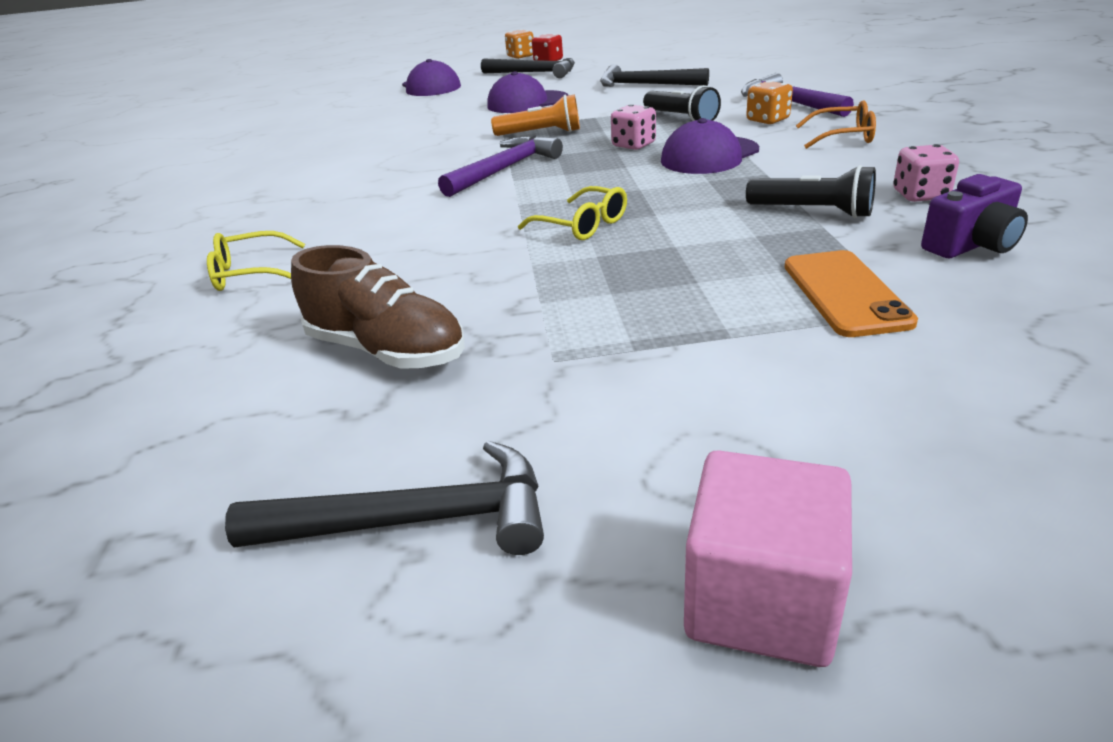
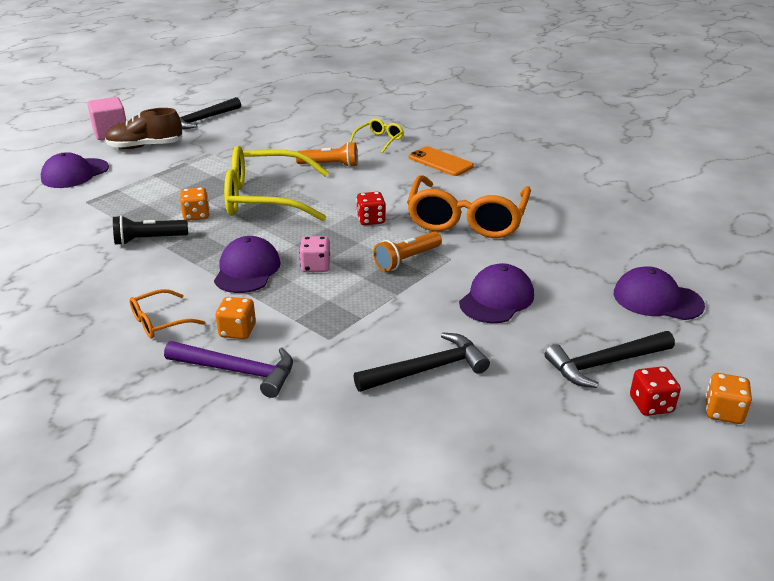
camera: 135 degrees right, 0 degrees up
(386, 351) = (270, 139): brown shoe -> brown shoe (145, 146)
(407, 251) = (330, 165): none -> orange flashlight
(417, 149) = (467, 219): none -> orange glasses
(505, 169) = (371, 220): purple hammer -> red dice
(582, 225) = (266, 198): yellow glasses -> yellow glasses, size x2.17
(681, 118) = (317, 313): black flashlight -> none
(712, 227) = (196, 215): none -> orange dice
(845, 293) = (115, 201): orange phone -> orange phone (440, 162)
(920, 195) = (89, 269): pink dice -> none
(934, 409) = (75, 173): none -> purple cap
(971, 245) = (60, 240): purple camera -> none

